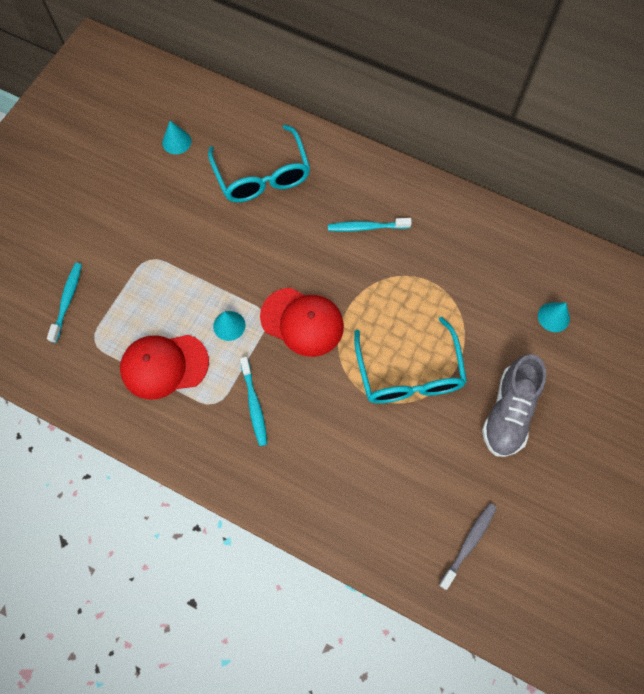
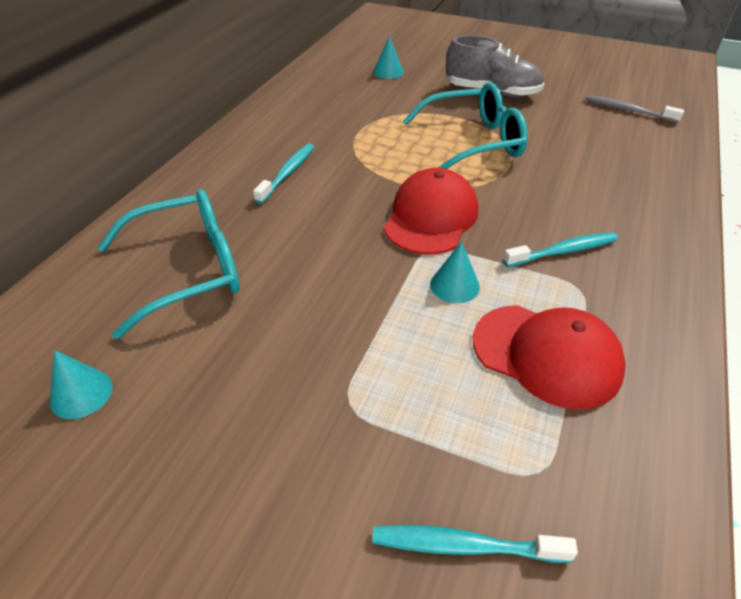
camera: 95 degrees left, 25 degrees down
(164, 365) = (546, 355): red cap -> red cap turned 45 degrees counterclockwise
(367, 227) = (287, 173): turquoise toothbrush -> turquoise toothbrush turned 150 degrees counterclockwise

